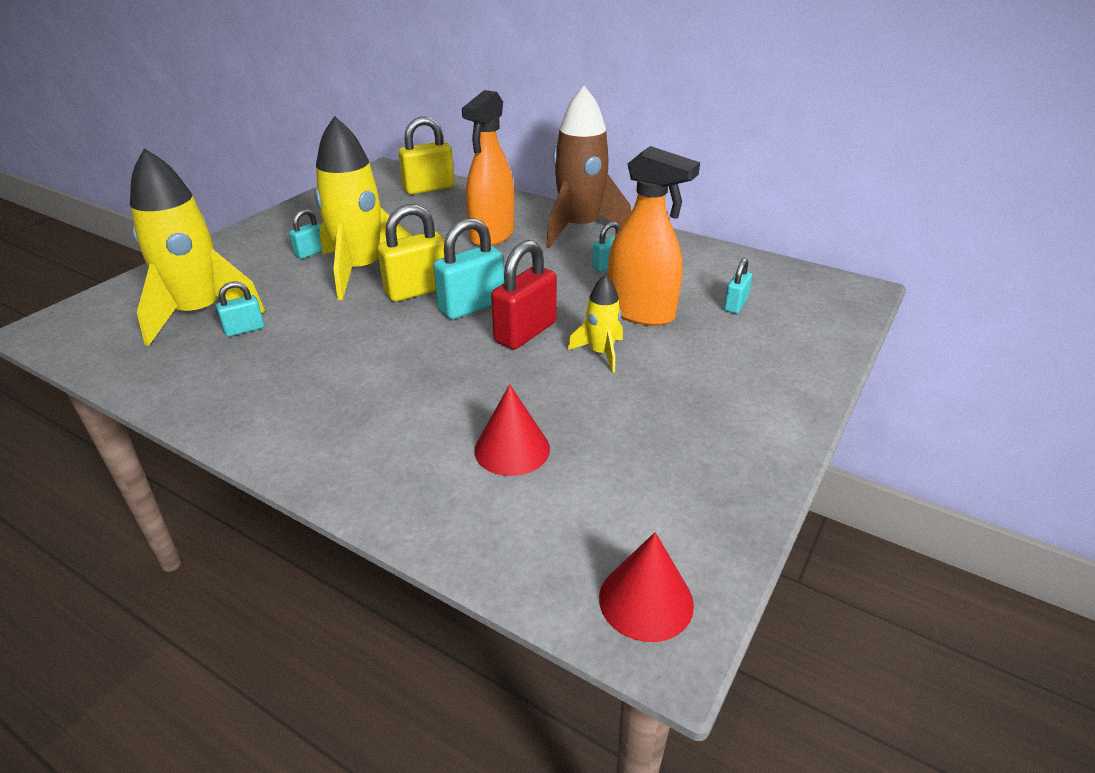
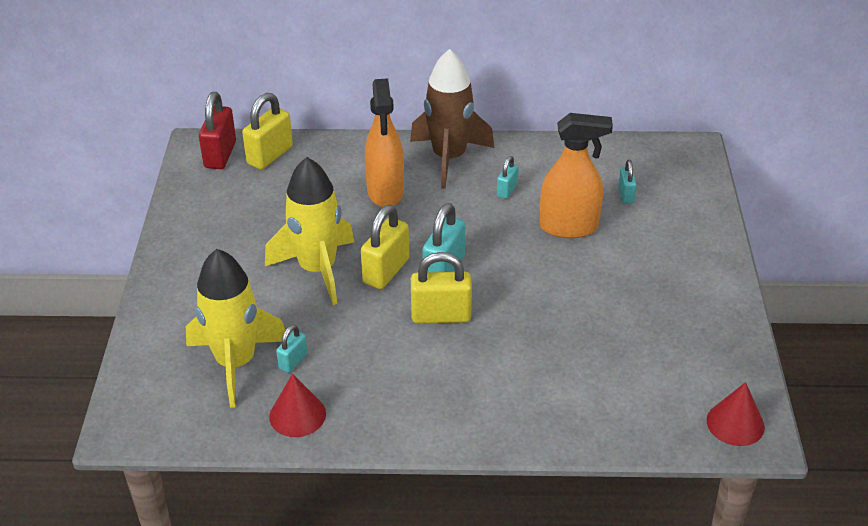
camera: 30 degrees left, 5 degrees up
(311, 252) = (251, 268): turquoise padlock -> none
(421, 342) = (441, 315): none -> yellow padlock
(512, 449) = (584, 369): red cone -> red cone (297, 415)
(525, 332) = (506, 277): red padlock -> red padlock (220, 155)
(601, 353) = (573, 273): yellow rocket -> none

